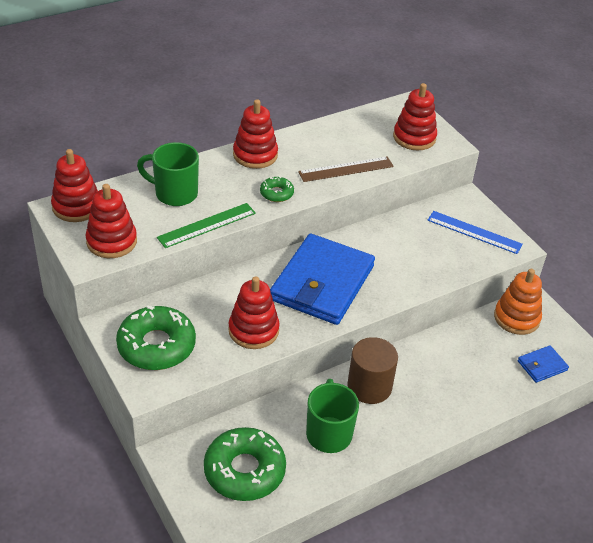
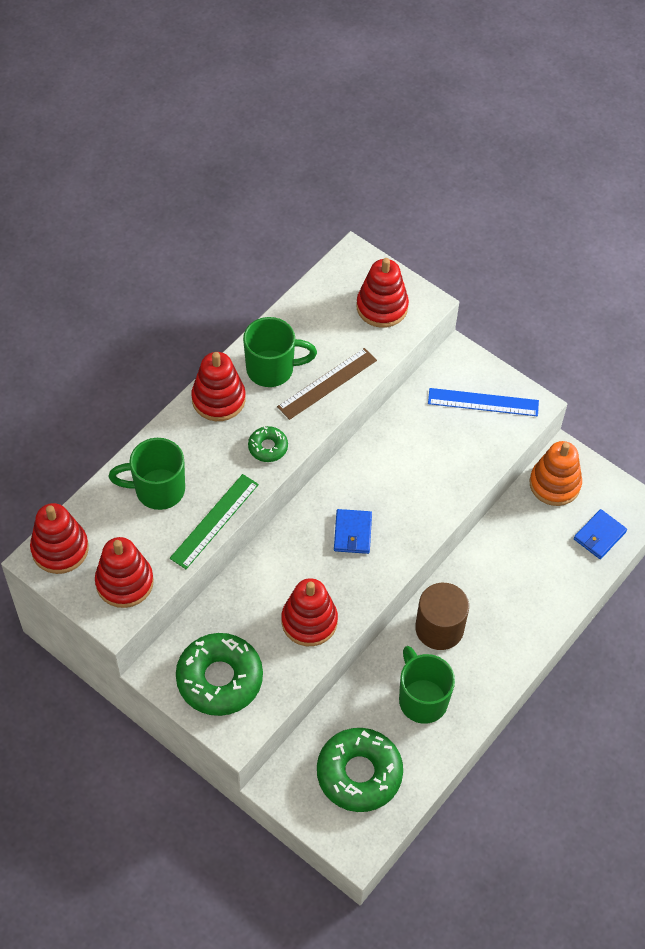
camera: 20 degrees left, 15 degrees up
(307, 149) = (272, 369): none -> green mug
(322, 283) = (352, 533): blue wallet -> blue wallet, size x0.42

